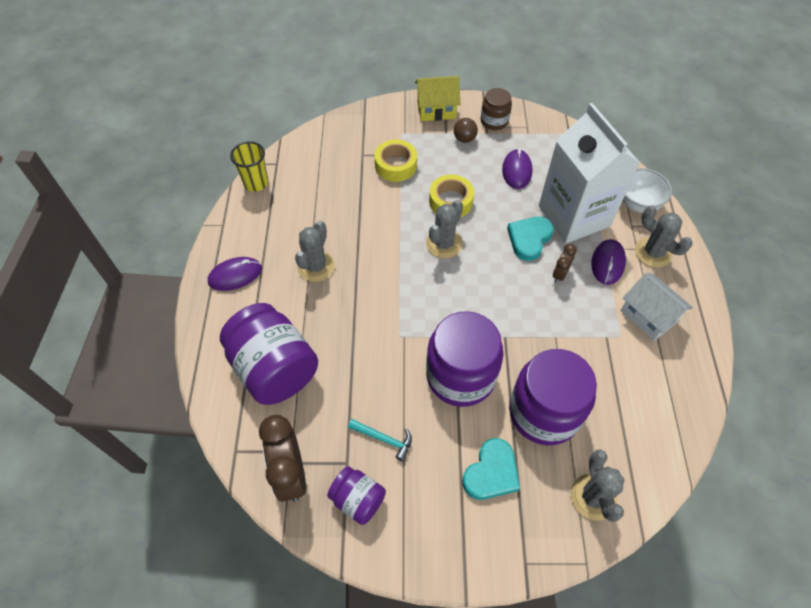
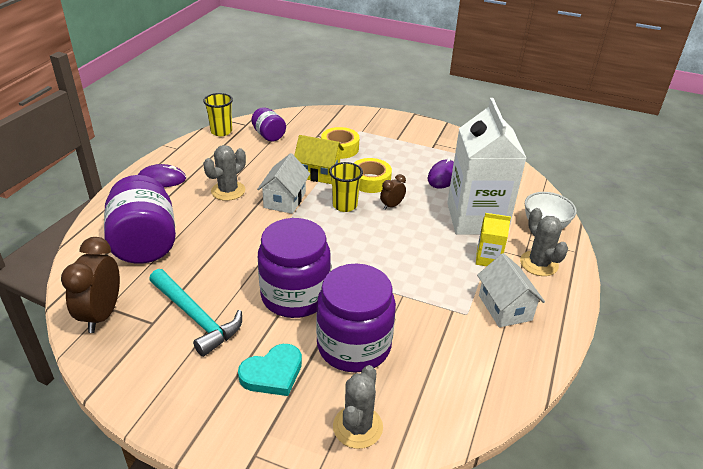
camera: 20 degrees right, 20 degrees down
(358, 500) = (141, 351): purple jar -> purple jar (269, 135)
(381, 258) = (285, 200): none -> white house
(384, 439) = (196, 317): turquoise hammer -> turquoise hammer, size x1.91
(436, 110) = (398, 124): yellow house -> yellow house (318, 173)
(444, 244) = (345, 205): grey cactus -> yellow cup
(464, 139) = (410, 146): brown ball -> none
(494, 121) = (444, 142): brown jar -> none
(529, 239) = (423, 222): turquoise heart -> none
(559, 274) = (436, 254): brown clock -> brown clock (391, 206)
(607, 263) = (488, 259): purple mouse -> yellow carton

